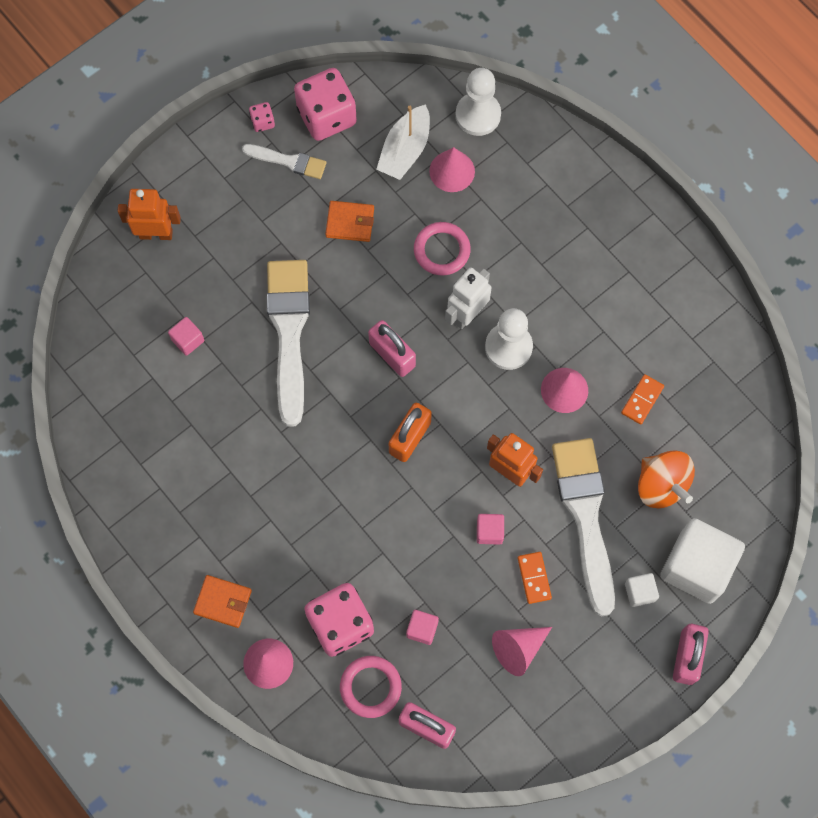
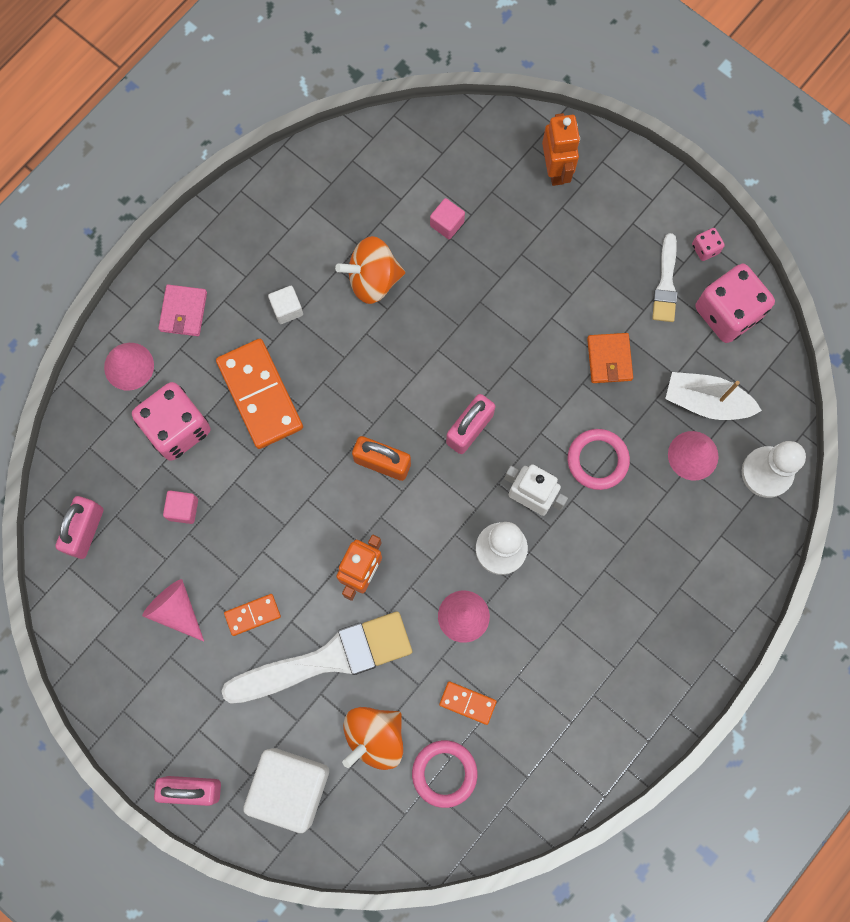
camera: 80 degrees right, 5 degrees up
(223, 602) = (183, 311): orange wallet -> pink wallet
(228, 417) = (373, 279): none -> orange spinning top
(289, 332) = (474, 320): white brush -> none
(322, 540) = (260, 395): none -> orange domino
(370, 687) = (118, 469): pink ring -> pink ring (444, 773)
(489, 531) = (295, 561): pink cube -> none
(639, 592) = (254, 729): white cube -> white cube (287, 309)

